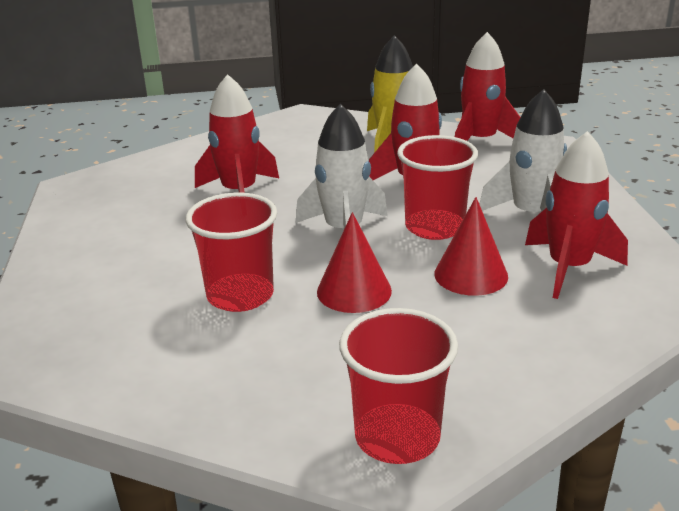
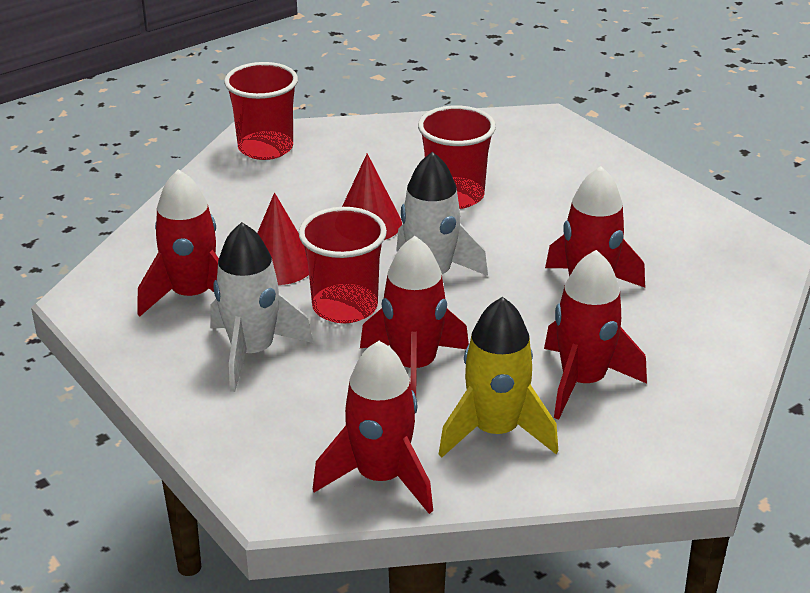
camera: 150 degrees right, 5 degrees up
(313, 152) = (582, 382): none -> red rocket

